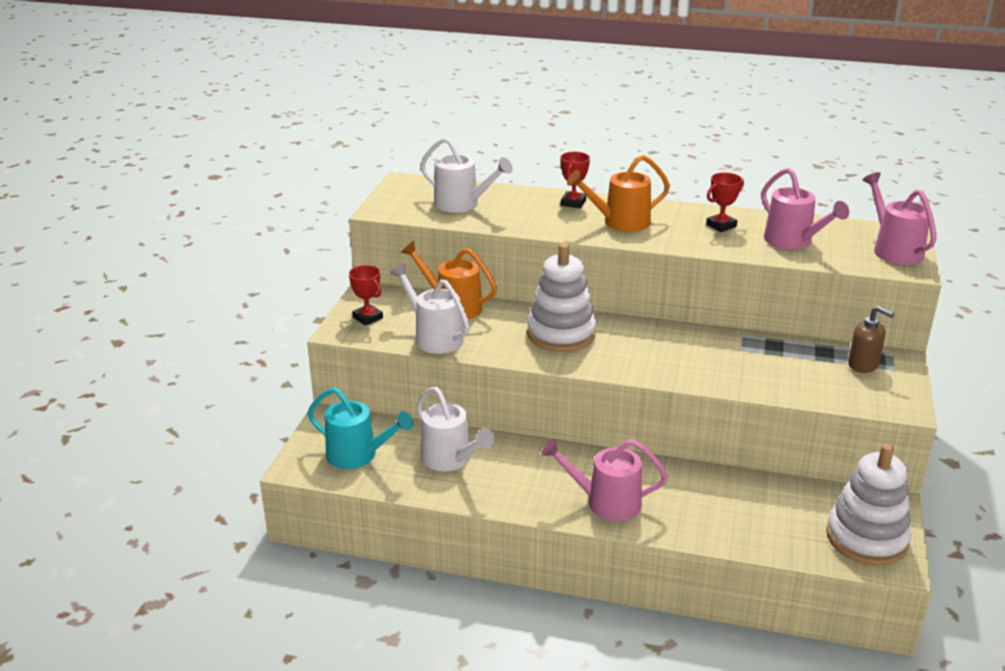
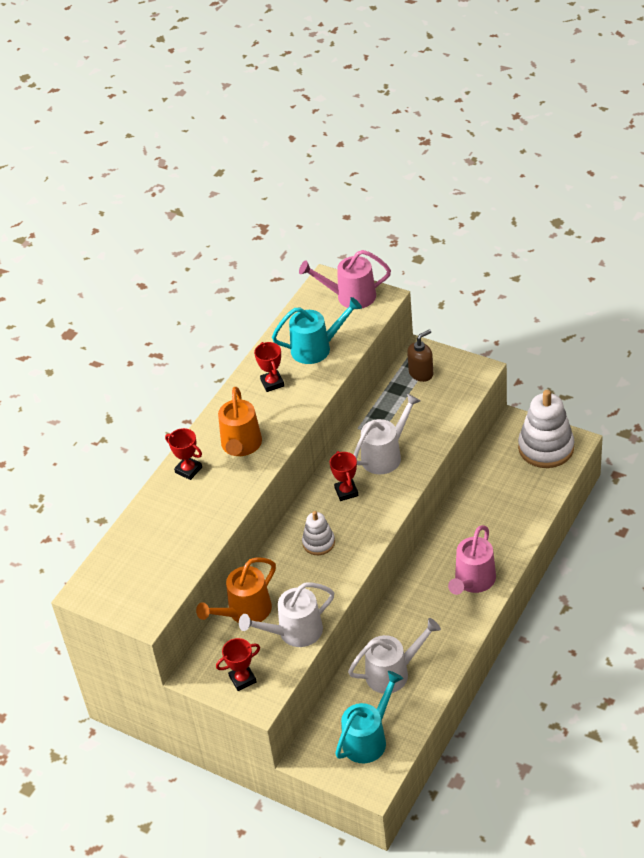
camera: 70 degrees left, 15 degrees up
(462, 204) = (159, 551): white watering can -> white watering can (385, 455)
(561, 334) = (318, 543): white stacking toy -> white stacking toy, size x0.54
(642, 340) = (346, 492): none -> red trophy
(793, 242) = (317, 348): pink watering can -> turquoise watering can

